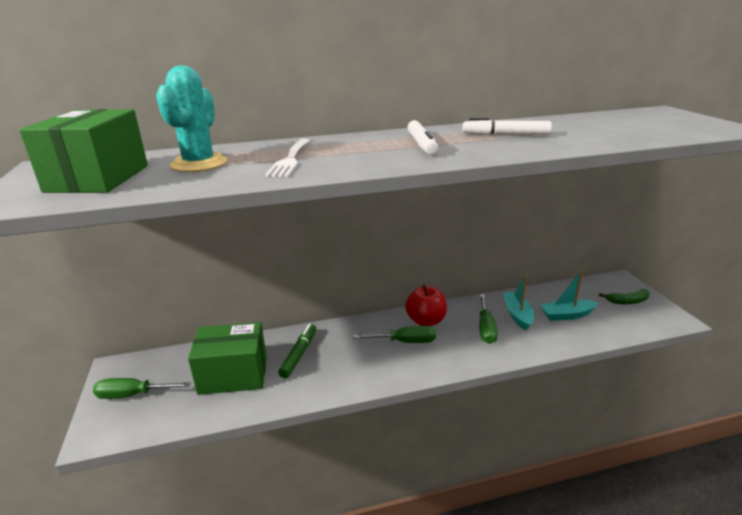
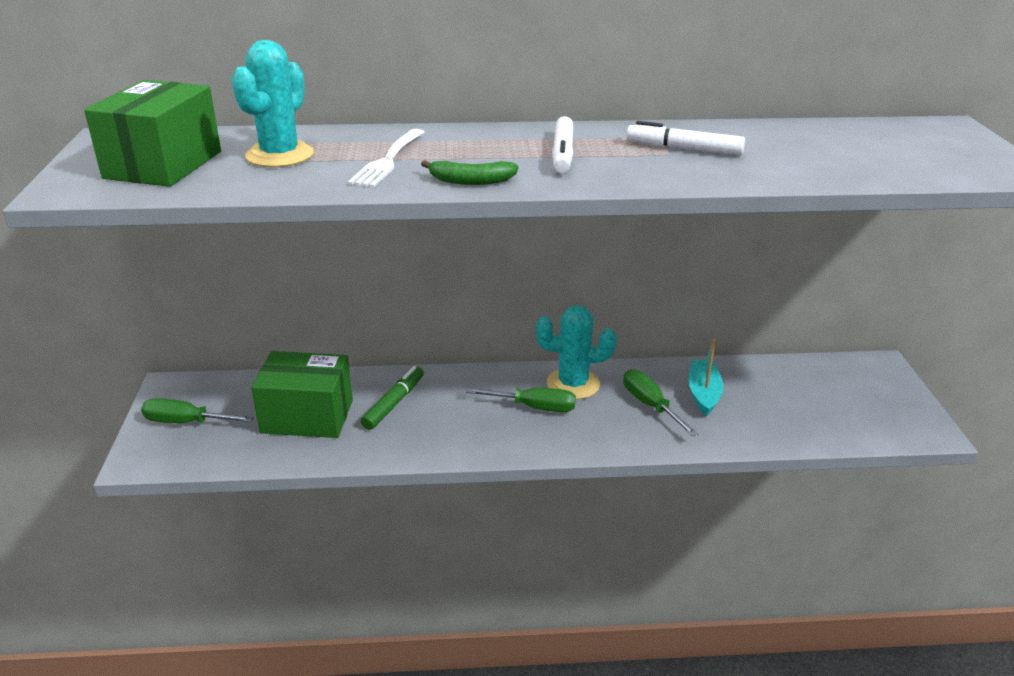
camera: 10 degrees right, 5 degrees up
(425, 321) = (573, 384): red apple -> turquoise cactus
(485, 328) = (650, 405): green screwdriver -> green screwdriver turned 135 degrees clockwise
(567, 315) = (774, 404): turquoise boat -> none
(627, 301) = (874, 397): green banana -> green banana (471, 181)

